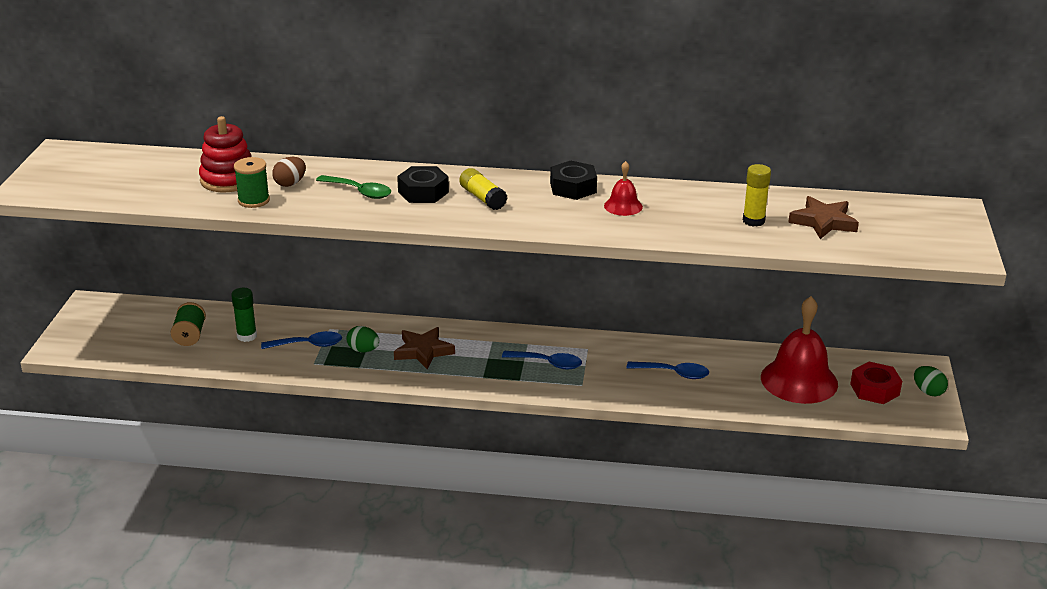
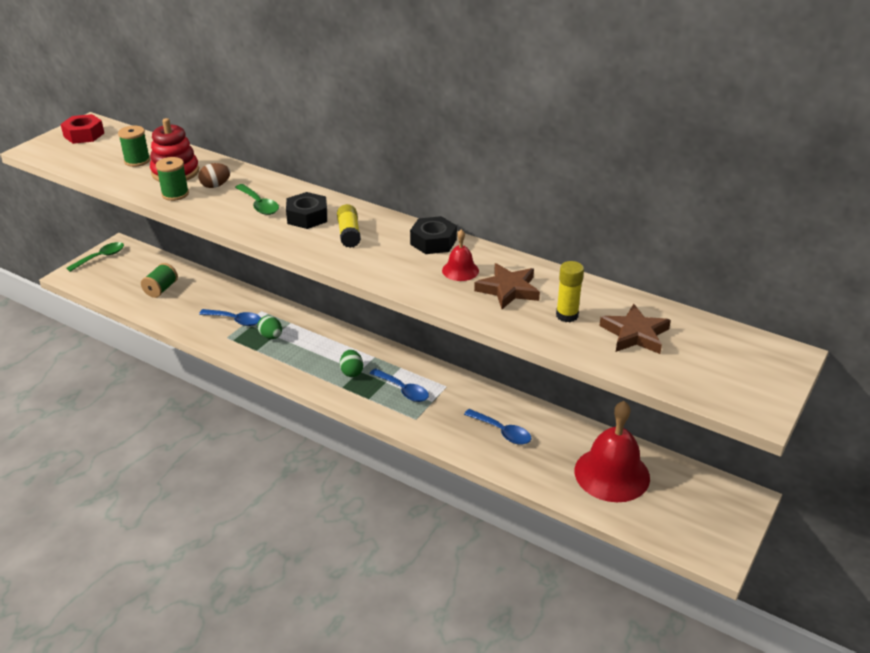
camera: 25 degrees right, 5 degrees up
(79, 321) = (100, 257): none -> green spoon
(169, 177) = (137, 161): none -> green spool
(247, 336) = (199, 301): green glue stick -> none
(423, 351) = (315, 350): brown star -> brown star (508, 290)
(874, 389) = (679, 506): red nut -> red nut (84, 135)
(928, 391) = (732, 526): green egg -> green egg (352, 372)

